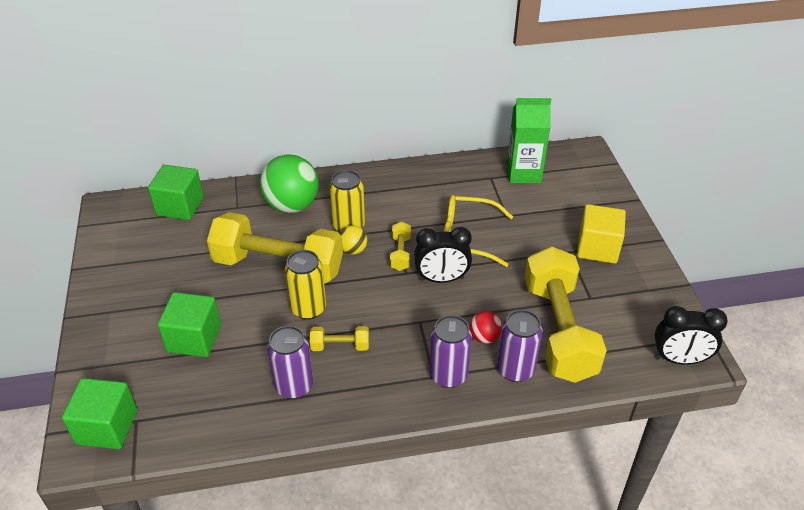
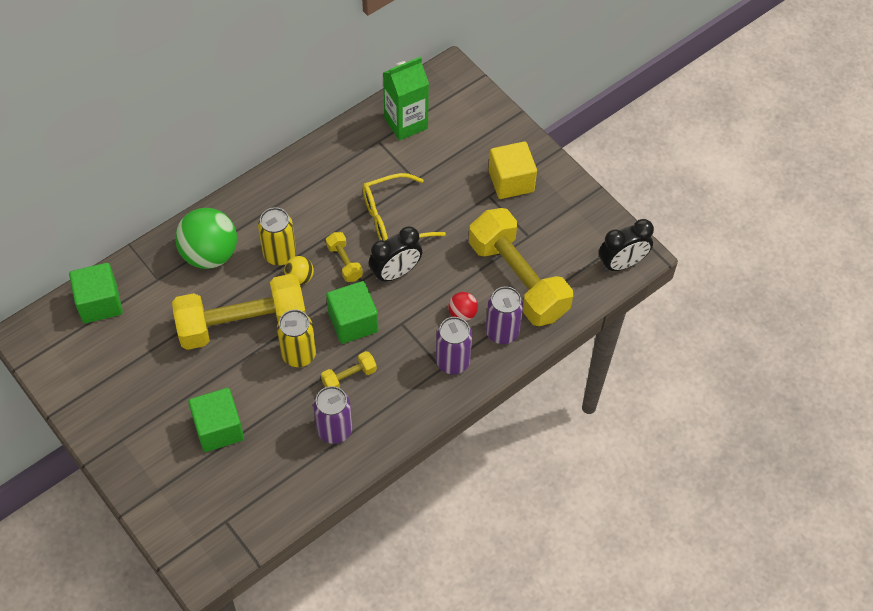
camera: 30 degrees left, 15 degrees up
(107, 427) = (205, 538): green cube -> green cube (353, 322)

